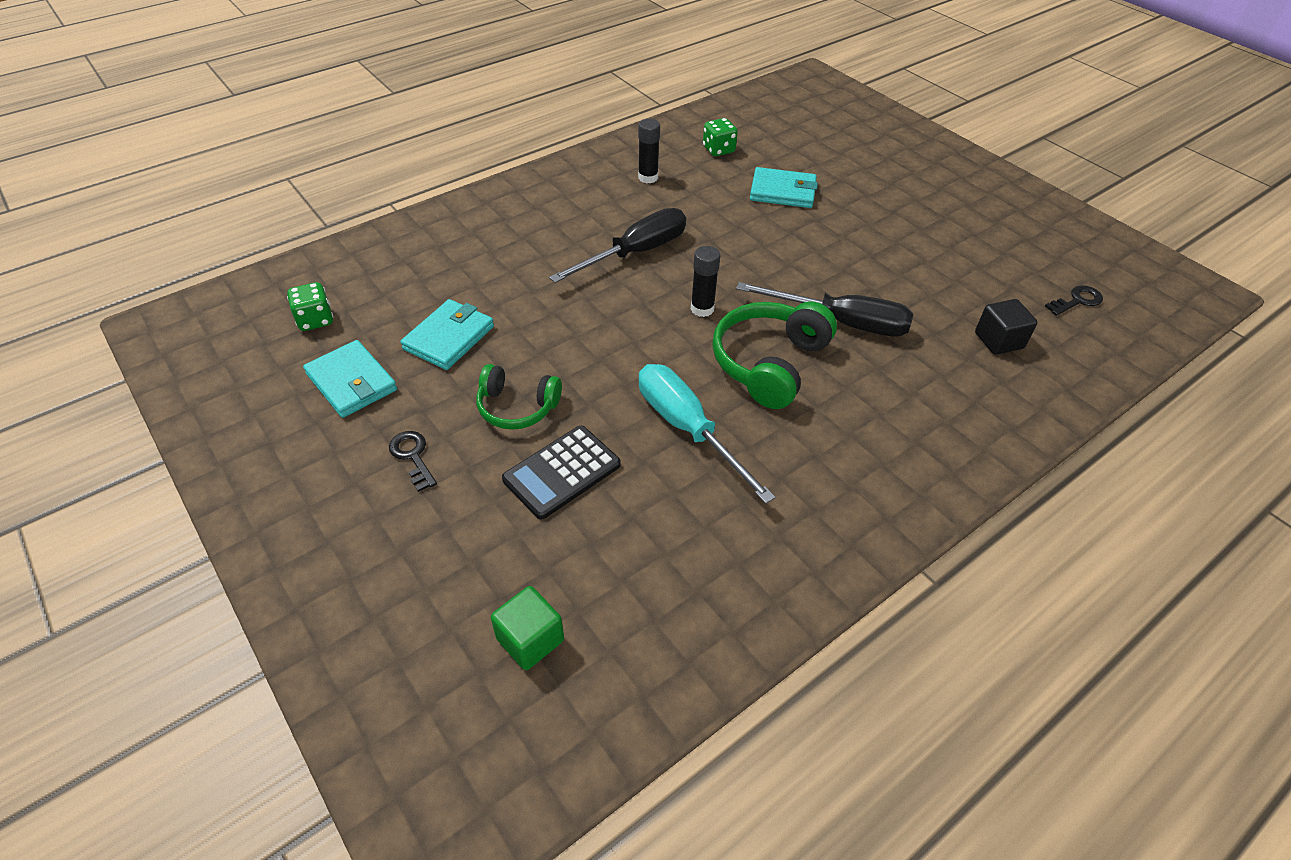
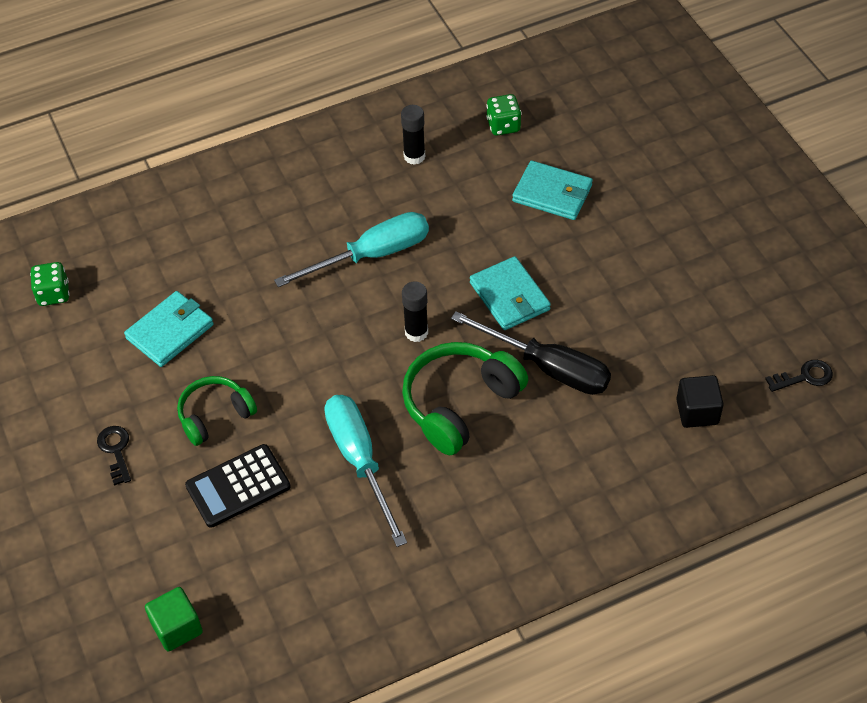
camera: 15 degrees right, 5 degrees up
(352, 382) = (76, 367): turquoise wallet -> turquoise wallet (509, 296)
(517, 407) = (215, 415): green headphones -> green headphones turned 120 degrees clockwise
(635, 253) = (372, 255): black screwdriver -> turquoise screwdriver

